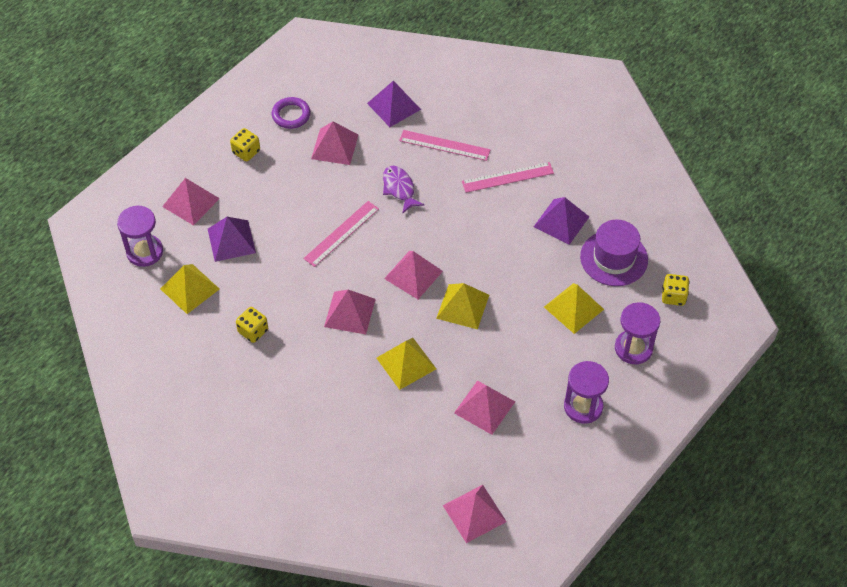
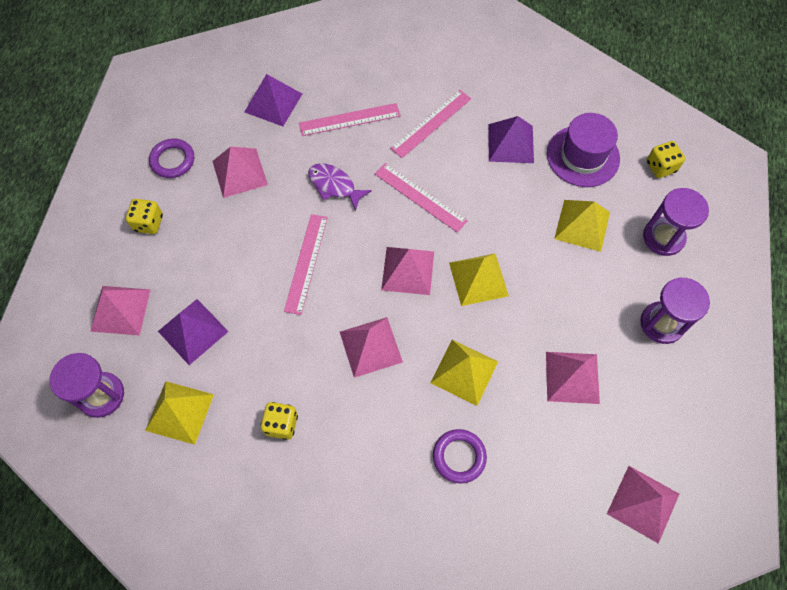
camera: 30 degrees left, 10 degrees up
(363, 415) = (459, 456): none -> purple ring
(459, 227) = (420, 197): none -> pink ruler

